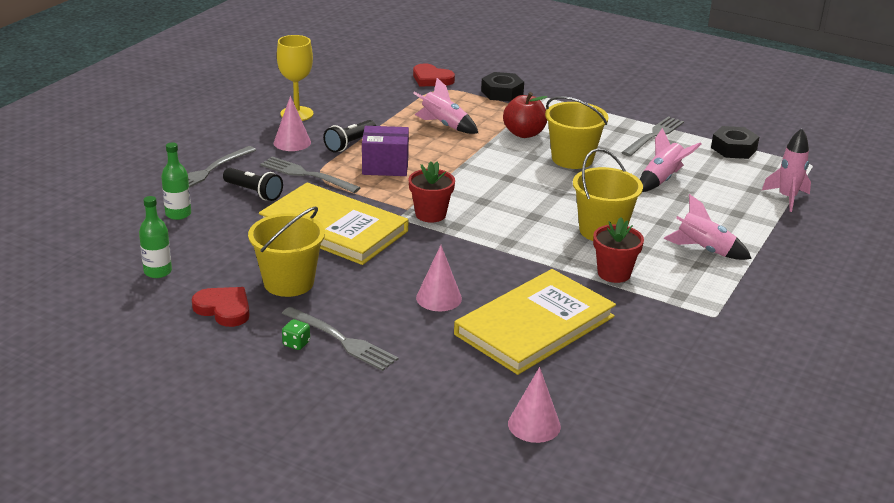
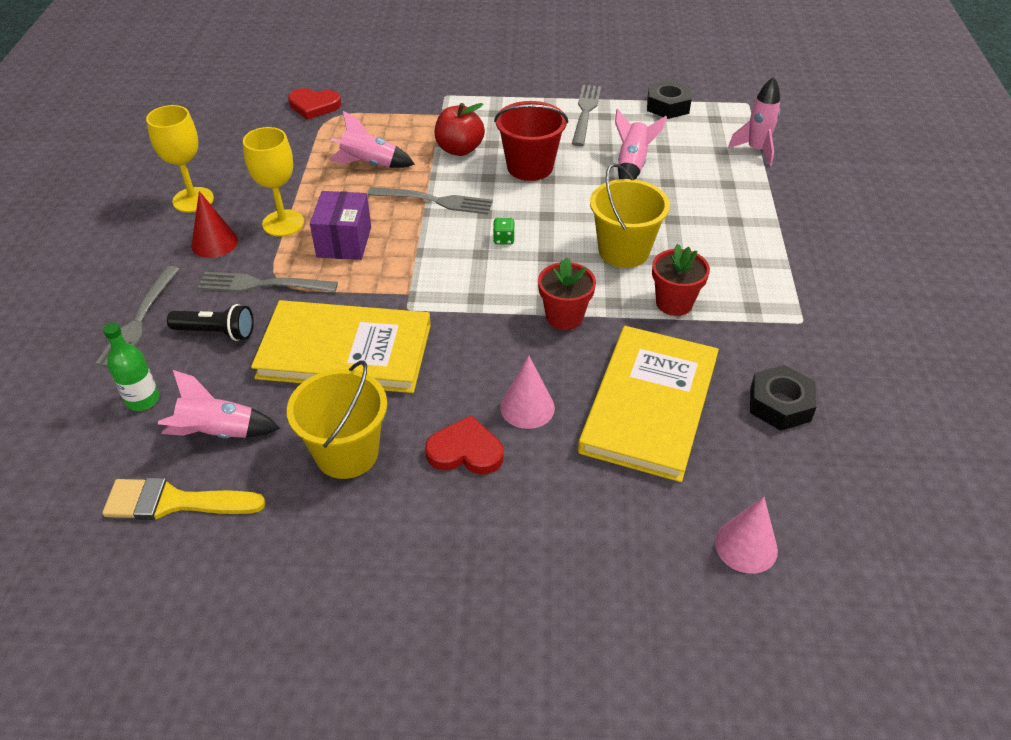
camera: 25 degrees left, 15 degrees up
(158, 271) = (174, 502): green bottle -> yellow brush
(224, 309) = (296, 527): red heart -> red heart (465, 451)
(292, 142) = (214, 243): pink cone -> red cone
(296, 343) = (417, 544): green dice -> green dice (503, 239)
(342, 340) = (466, 515): grey fork -> grey fork (435, 201)
(350, 144) = (283, 223): black flashlight -> yellow goblet
(385, 166) = (344, 242): purple box -> purple box turned 60 degrees counterclockwise
(430, 214) = (438, 292): red flower pot -> red flower pot (564, 317)
(502, 93) = (400, 102): black nut -> black nut (780, 404)
(572, 159) = (530, 167): yellow bucket -> red bucket
(704, 250) = (733, 241): pink rocket -> pink rocket (219, 433)

